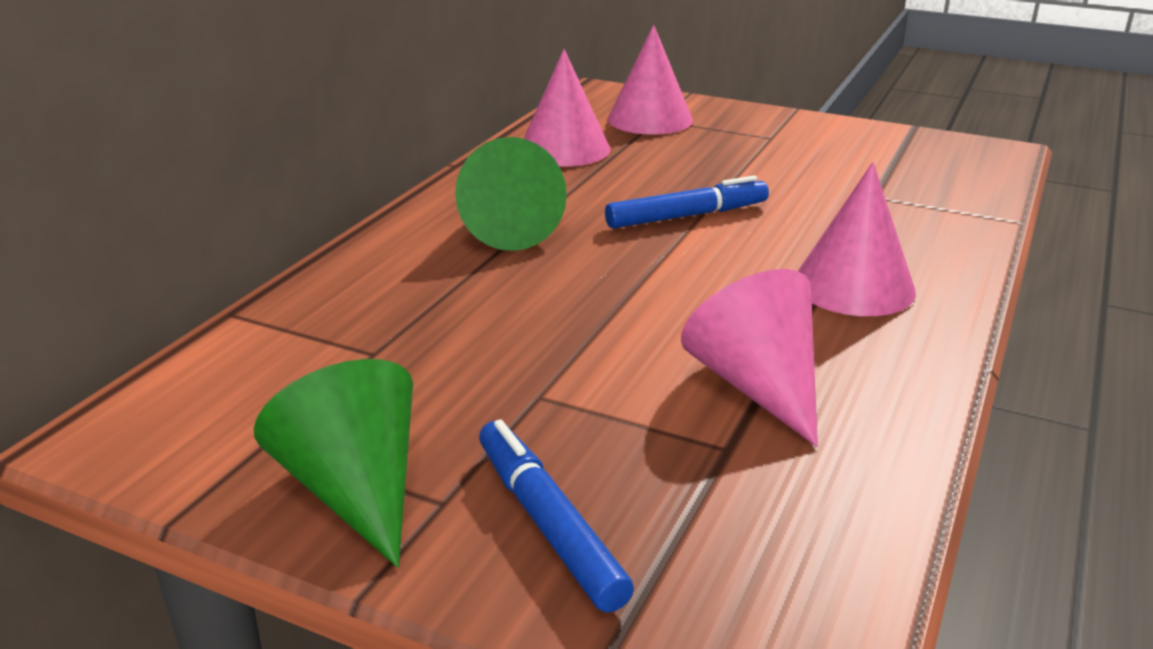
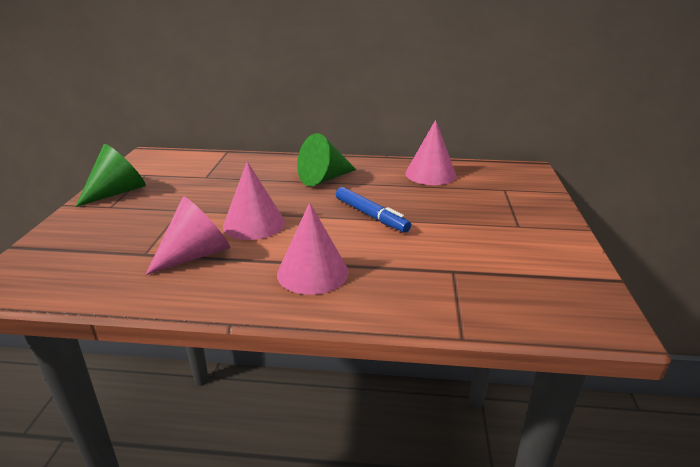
camera: 70 degrees right, 0 degrees up
(548, 524) = (95, 225): blue marker -> none
(650, 119) = (501, 187): pink cone -> pink cone (254, 224)

